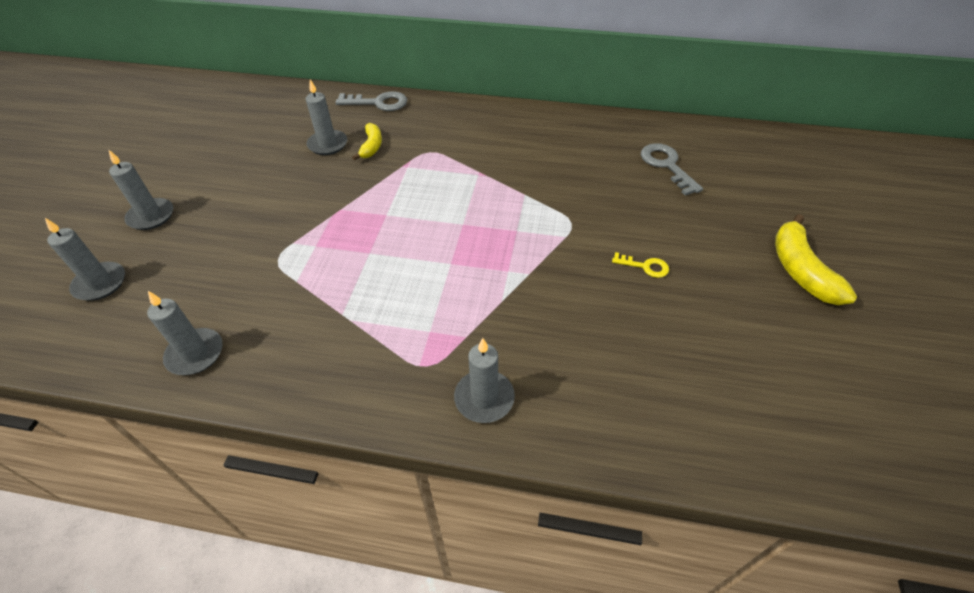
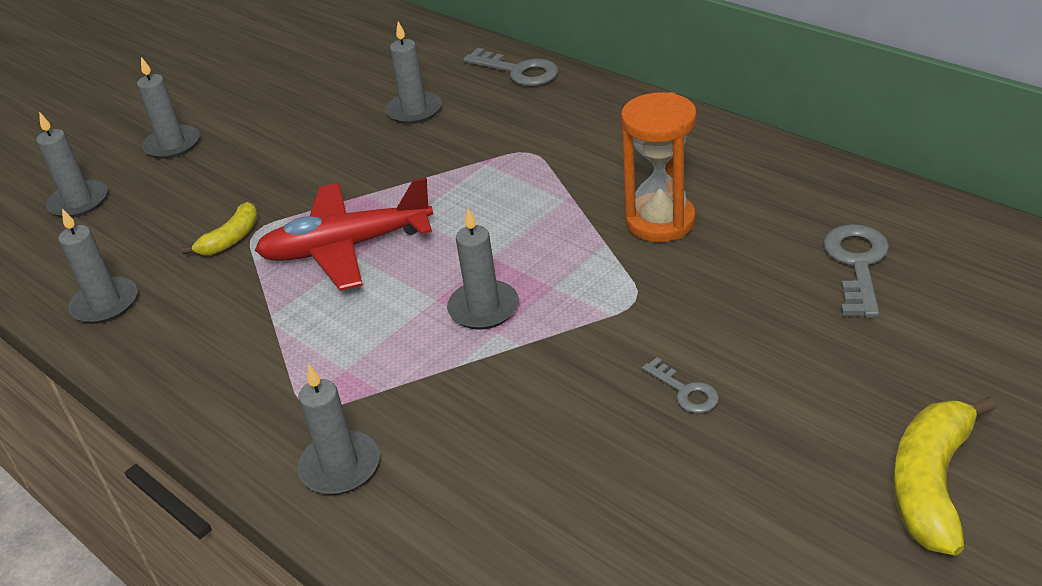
camera: 35 degrees right, 10 degrees down
(358, 249) = (346, 247): none -> red plane
(371, 146) = (463, 126): yellow banana -> yellow banana (231, 239)
(486, 258) = (483, 308): none -> grey candle
(545, 172) = (660, 221): none -> orange hourglass
(645, 266) = (685, 391): yellow key -> grey key

